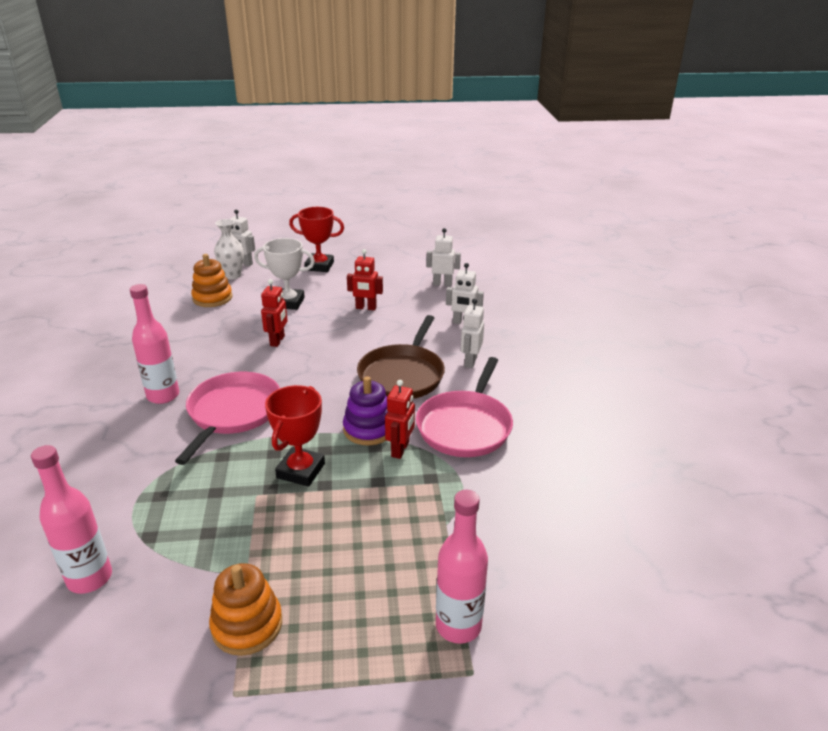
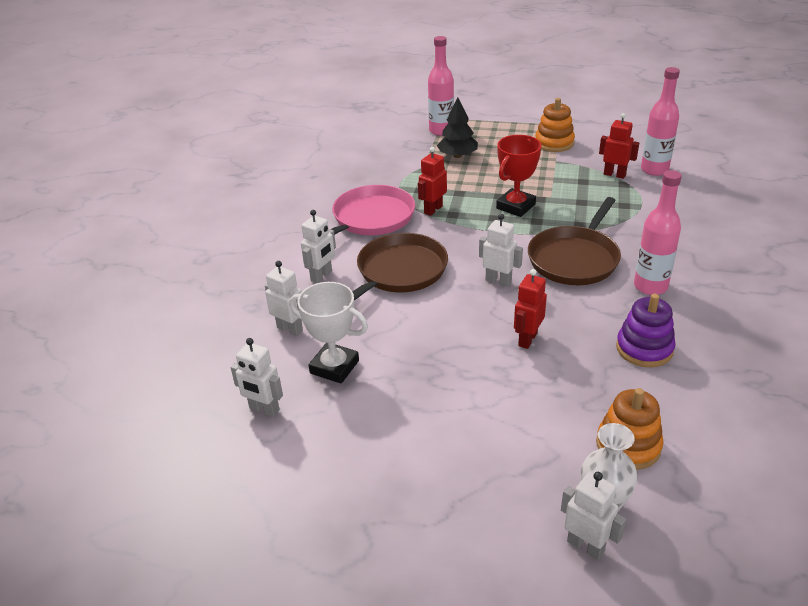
camera: 160 degrees left, 5 degrees up
(233, 413) = (575, 259): pink pan -> brown pan
(288, 302) = (507, 411): white trophy -> white trophy (334, 367)
(307, 380) = (498, 281): none -> white robot
(319, 266) = (440, 504): red trophy -> none
(366, 308) = (399, 378): red robot -> red robot (614, 174)
(368, 429) = (452, 227): purple stacking toy -> purple stacking toy (644, 348)
(405, 558) = (457, 155): none -> black tree

